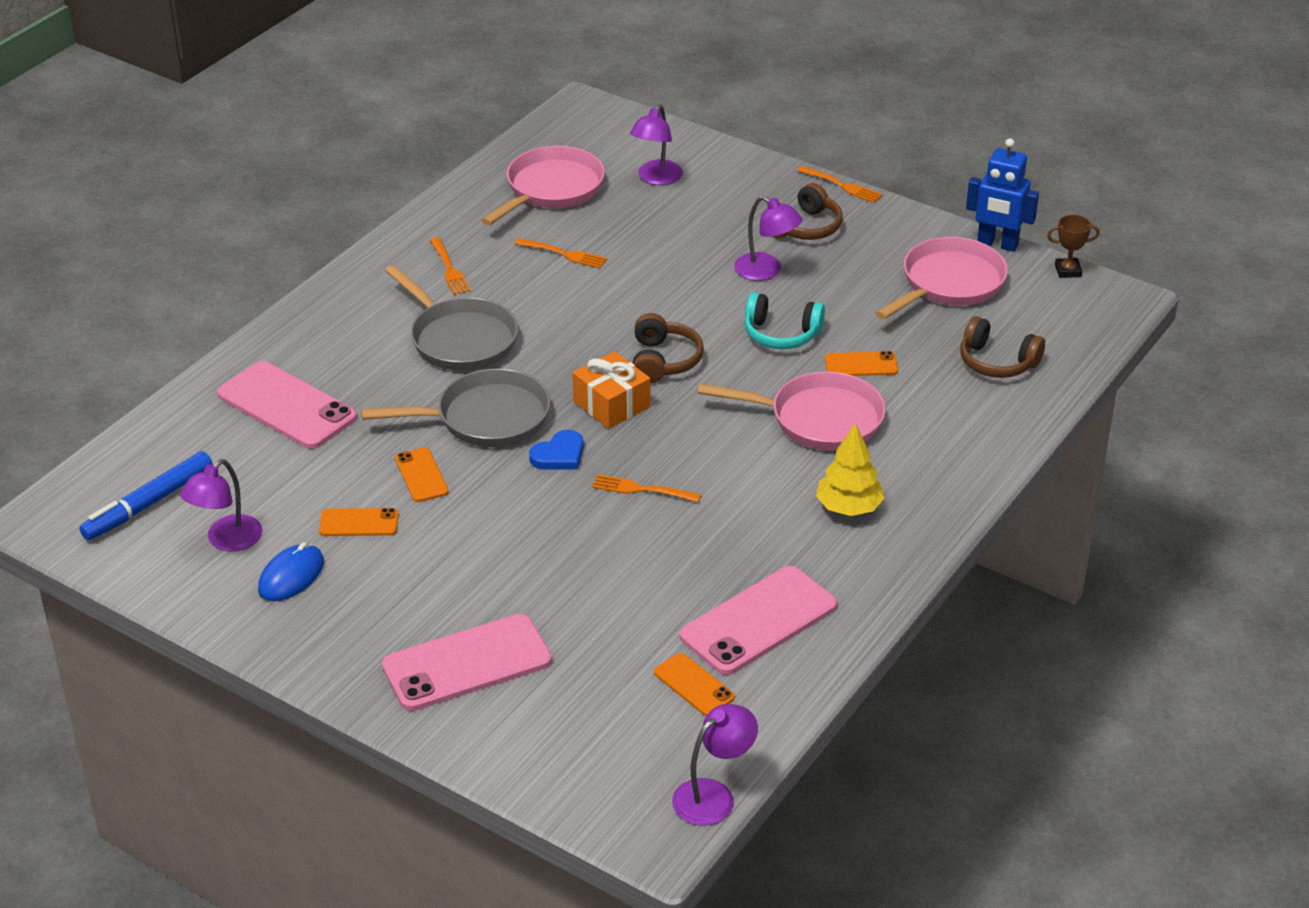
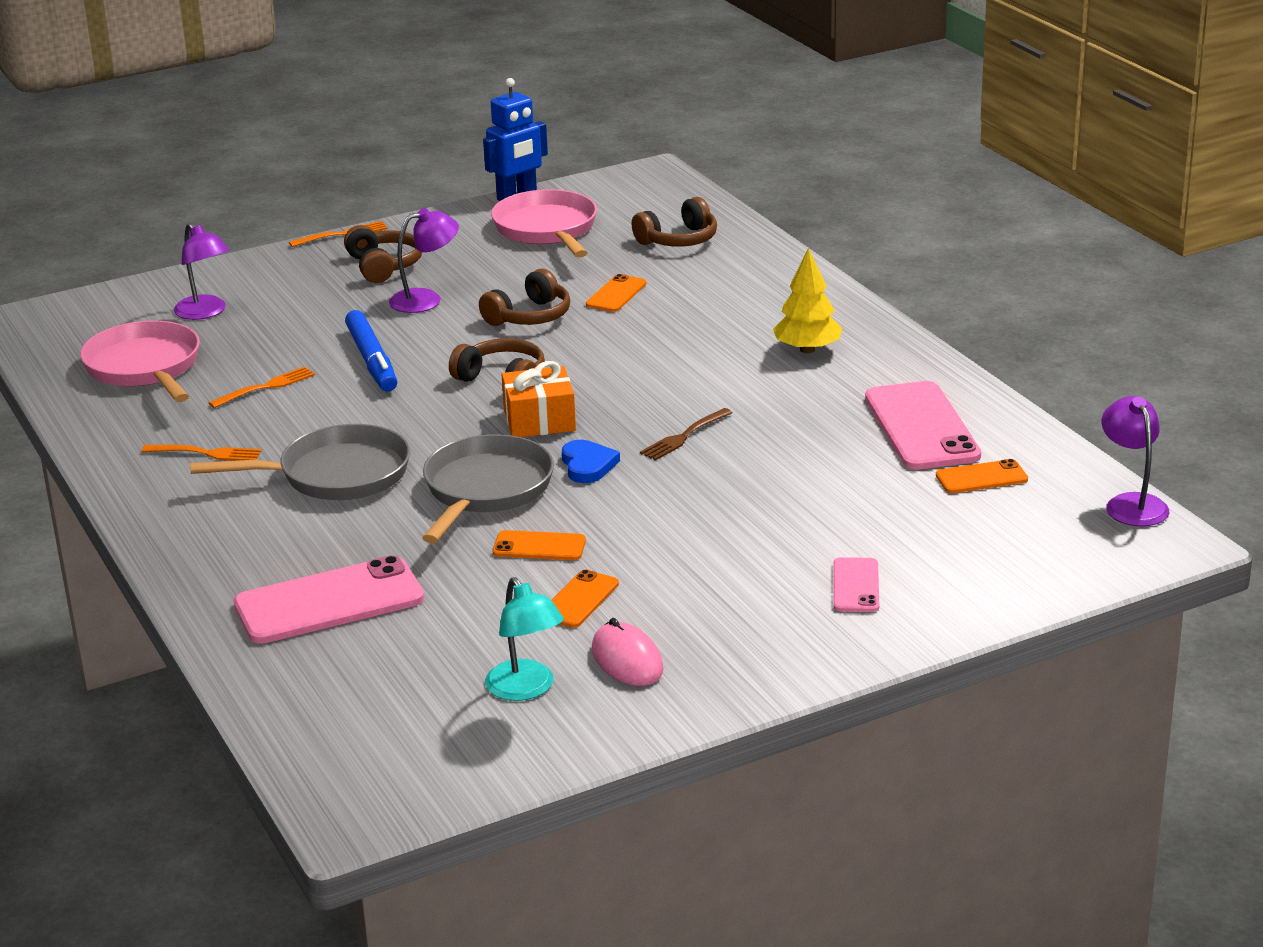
camera: 60 degrees left, 10 degrees down
(149, 504) = (406, 730): blue marker -> blue marker (372, 360)
(226, 540) = (526, 689): purple lamp -> turquoise lamp
(291, 576) = (627, 660): blue mouse -> pink mouse
(467, 663) = (856, 586): pink phone -> pink phone, size x0.52
(641, 489) = (684, 436): orange fork -> brown fork
(781, 334) = (529, 316): turquoise headphones -> brown headphones
(819, 419) = (672, 331): pink pan -> none
(1068, 271) = (590, 181): brown trophy -> none

